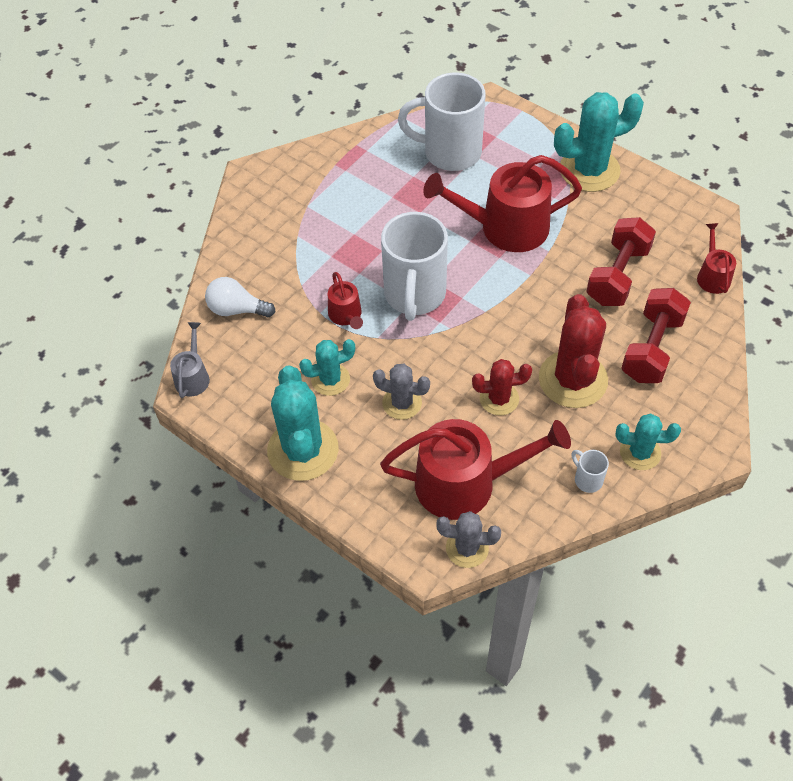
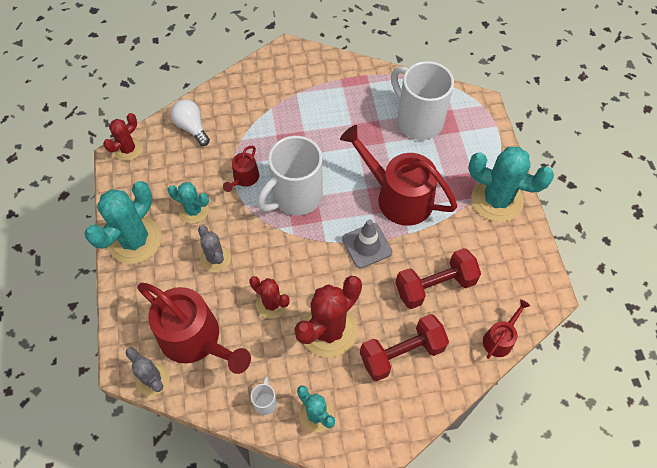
camera: 40 degrees right, 5 degrees up
(193, 377) = (128, 149): grey watering can -> red cactus
(525, 287) = (367, 245): none -> grey traffic cone

